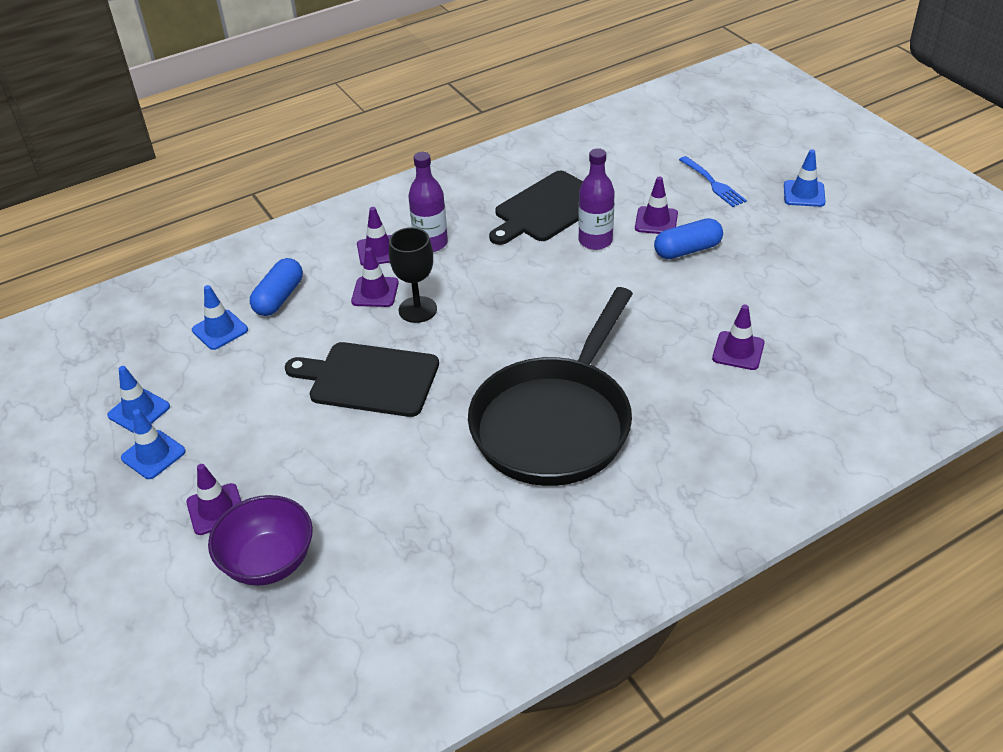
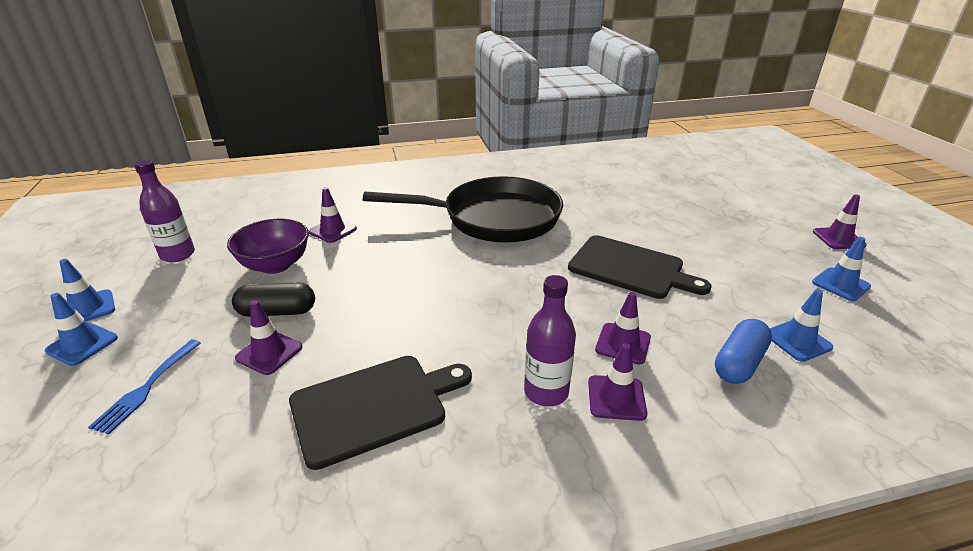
camera: 165 degrees left, 10 degrees down
(153, 455) = (805, 253): blue traffic cone -> blue traffic cone (88, 308)
(216, 509) = (737, 219): purple traffic cone -> purple traffic cone (838, 238)
(268, 562) = (693, 194): purple bowl -> purple bowl (275, 265)
(417, 309) = (578, 315): black goblet -> none
(555, 422) = (493, 218): black pan -> black pan turned 45 degrees clockwise
(595, 241) = (355, 345): purple bottle -> purple bottle (178, 255)
(687, 250) = (277, 312): blue capsule -> black capsule
(713, 183) = (146, 388): blue fork -> blue fork turned 150 degrees counterclockwise

